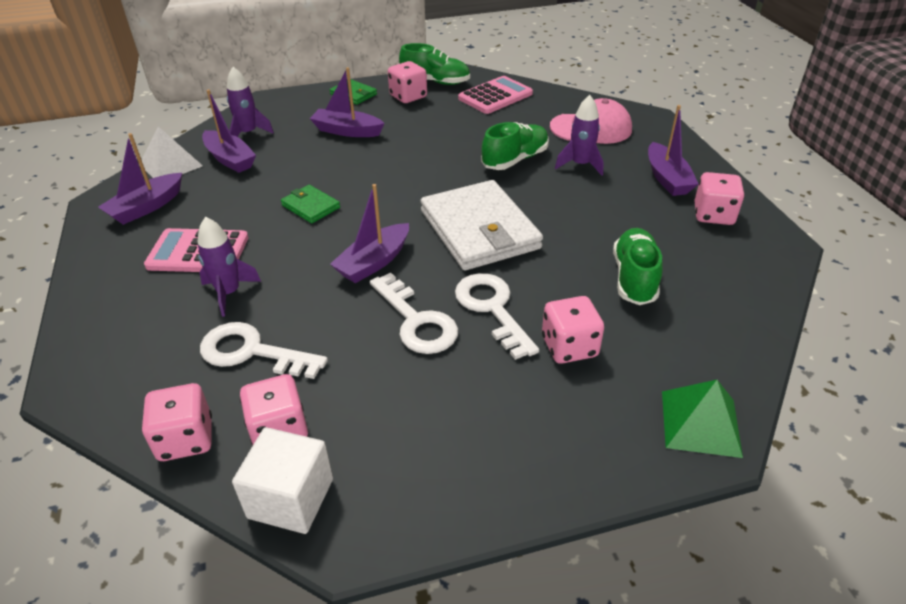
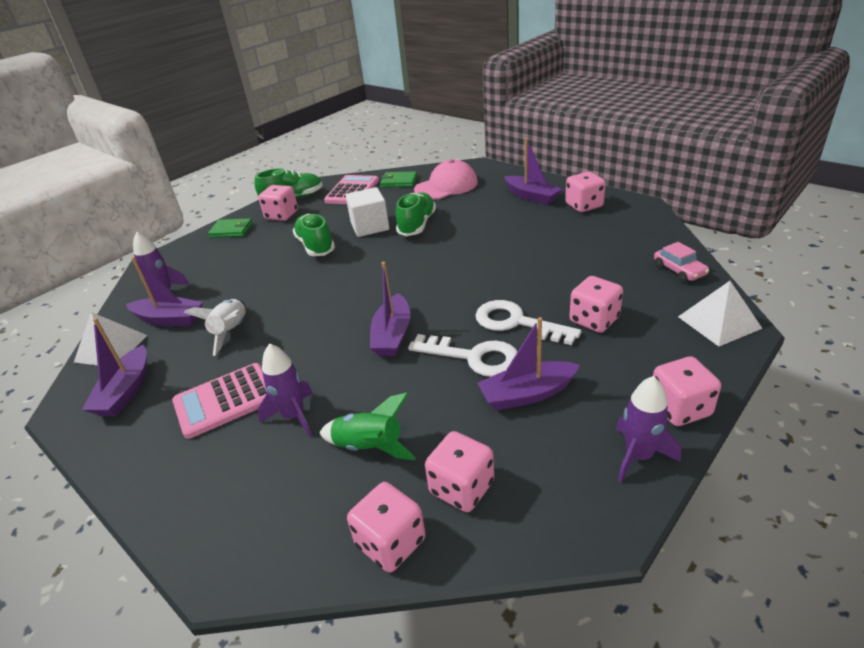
camera: 30 degrees left, 5 degrees down
(252, 352) = (369, 447): white key -> green rocket
(260, 193) = (231, 331): none -> white rocket
(291, 498) = (530, 528): white cube -> white cube (370, 226)
(310, 206) = (290, 321): green wallet -> green wallet (399, 181)
(347, 131) = (257, 257): purple boat -> purple boat (527, 394)
(479, 230) = (446, 278): white wallet -> none
(543, 483) = (679, 408): none -> pink dice
(580, 165) = (466, 210): purple rocket -> purple rocket (638, 456)
(634, 278) = (582, 261): green shoe -> green shoe (315, 246)
(700, 423) = (719, 322): green pyramid -> white pyramid
(730, 342) = (679, 270): none -> pink car

